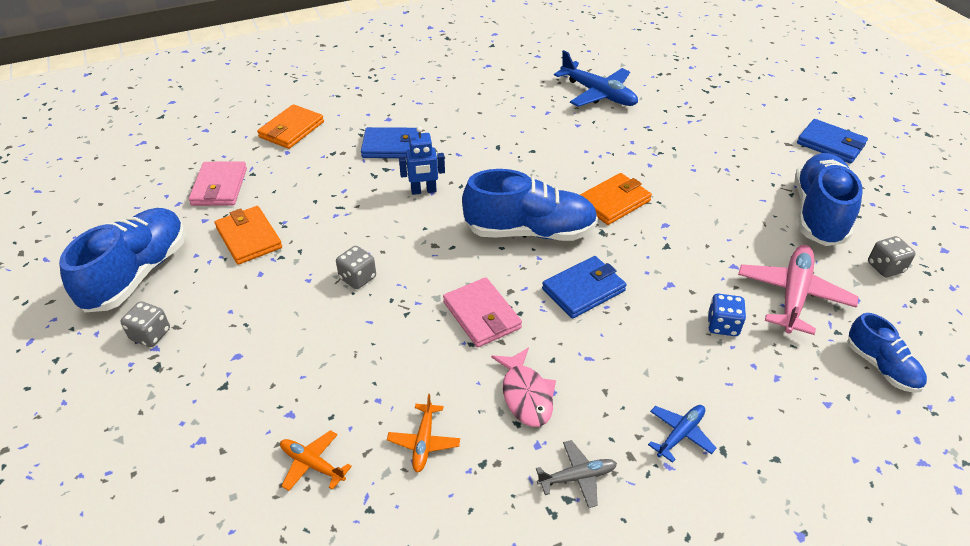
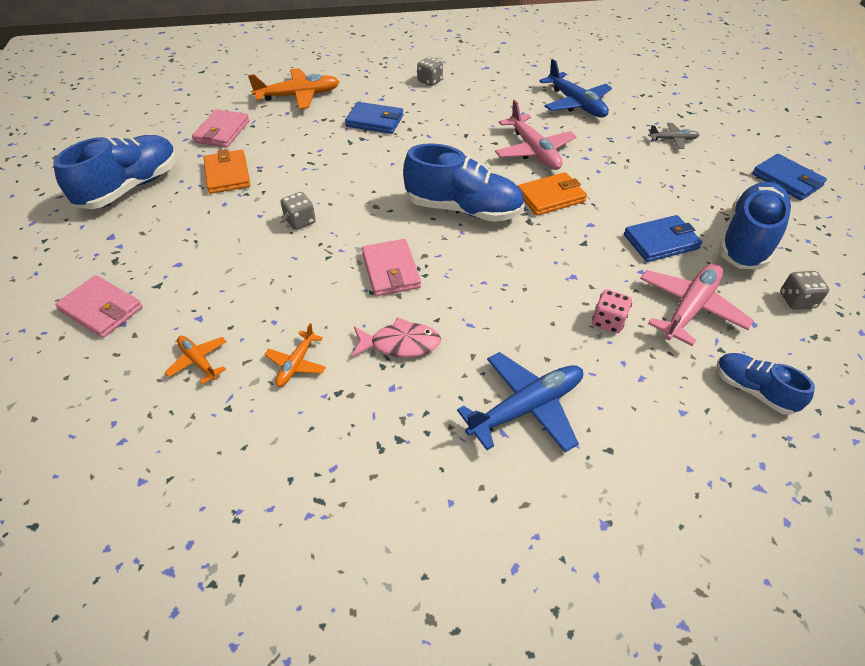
camera: 15 degrees right, 5 degrees up
(150, 334) = (120, 235): grey dice -> grey dice (430, 81)
(168, 429) = (101, 309): none -> pink wallet
(291, 130) = (298, 96): orange wallet -> orange plane
(423, 191) = (386, 161): blue robot -> none
(526, 395) = (400, 344): pink fish -> pink fish turned 90 degrees counterclockwise
(576, 153) = (533, 151): none -> pink plane
(577, 477) = (415, 423): grey plane -> grey plane (672, 140)
(583, 290) = (490, 266): blue wallet -> blue wallet (661, 242)
(680, 434) = (526, 408): blue plane -> blue plane, size x1.86
(723, 325) = (608, 321): blue dice -> pink dice
(881, 366) = (753, 390): blue shoe -> blue shoe turned 150 degrees clockwise

